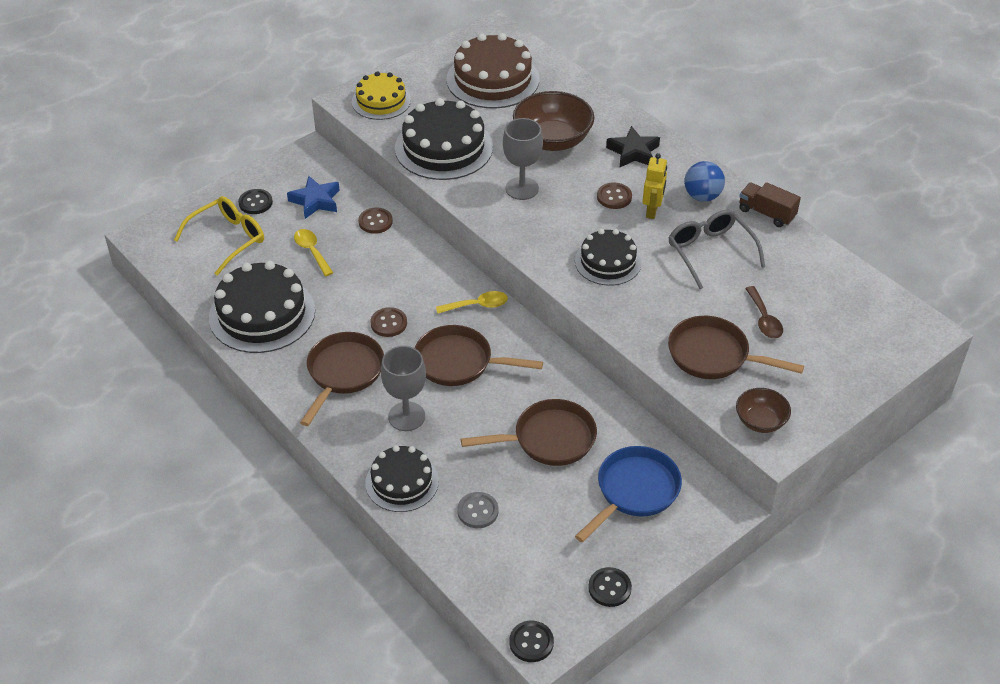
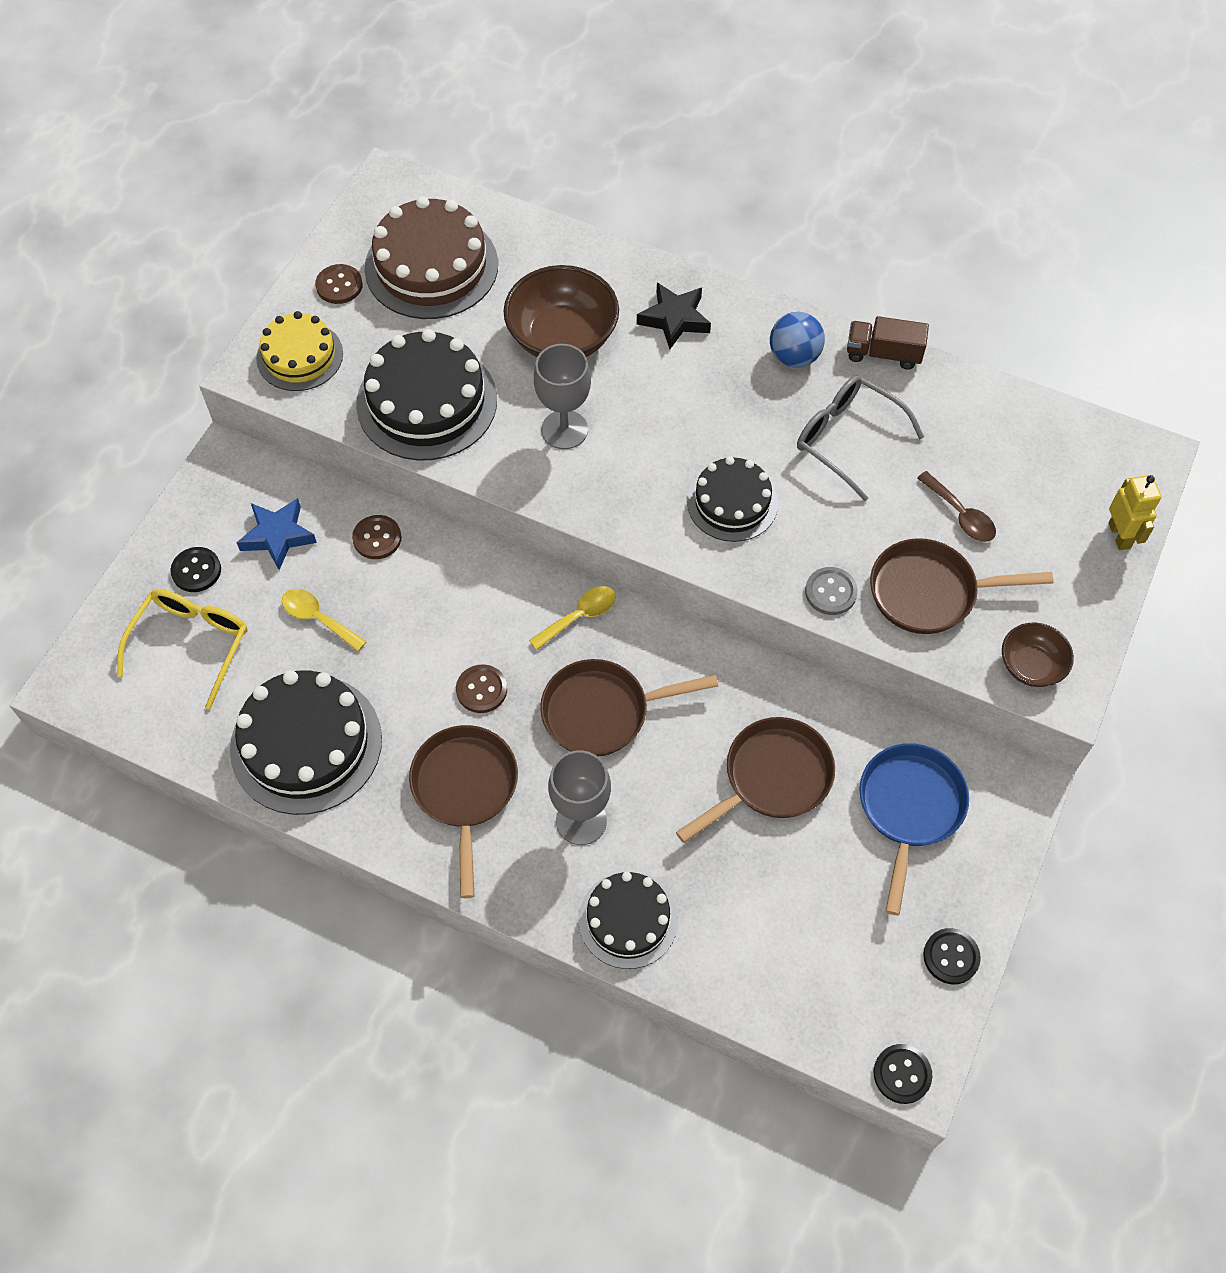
camera: 25 degrees left, 15 degrees up
(478, 511) = (742, 920): grey button -> grey button (831, 592)
(614, 197) = (687, 399): brown button -> brown button (339, 285)
(652, 211) = (745, 402): yellow robot -> yellow robot (1119, 535)

